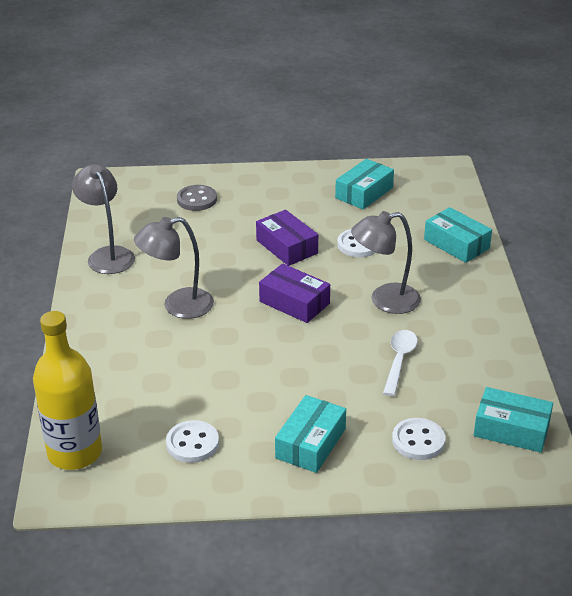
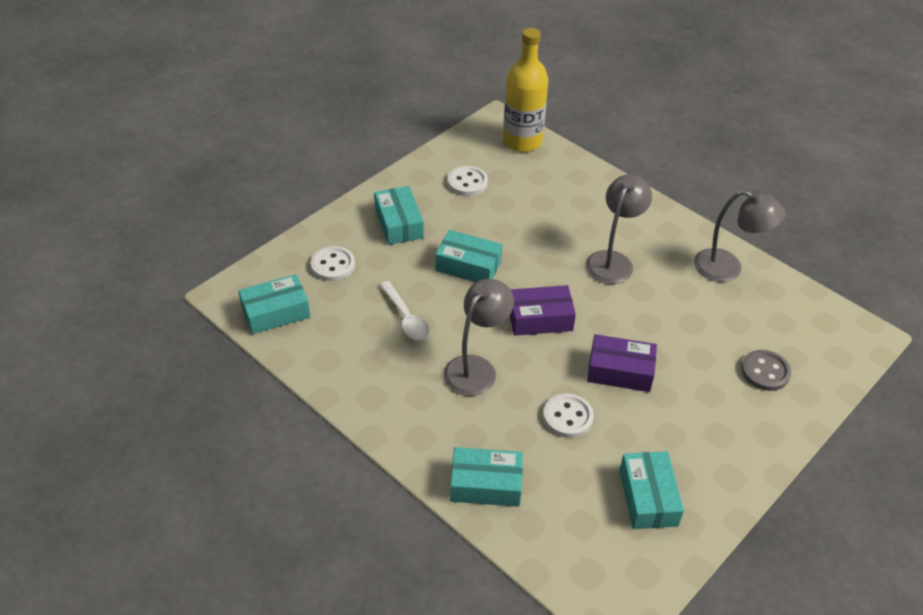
camera: 135 degrees right, 10 degrees up
(297, 369) = (468, 266): none -> turquoise box

